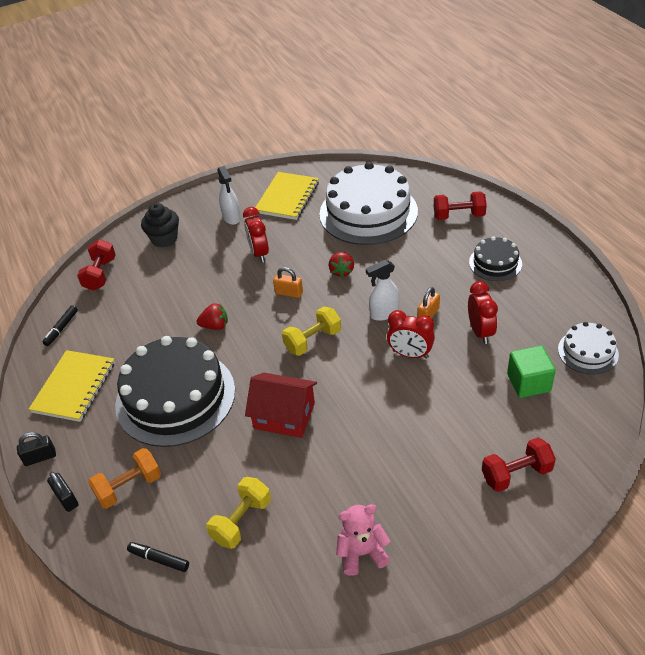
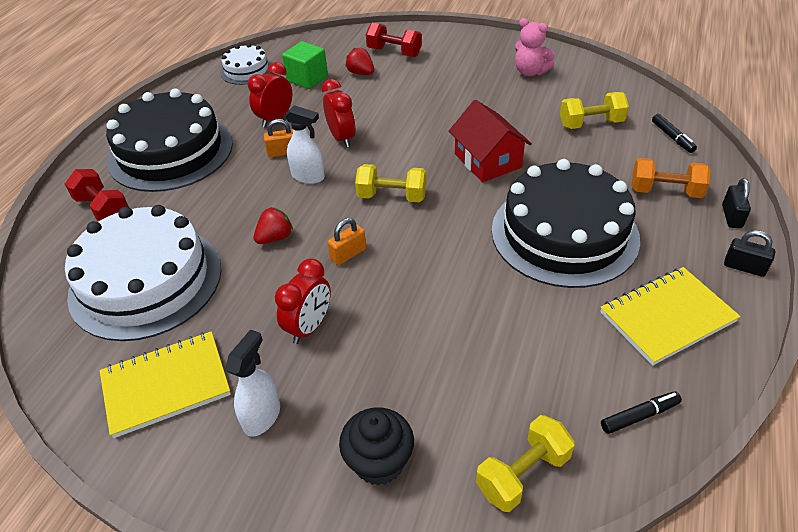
camera: 135 degrees left, 0 degrees up
(100, 274) = (523, 474): red dumbbell -> yellow dumbbell
(215, 326) = (456, 275): red strawberry -> red strawberry (361, 73)
(289, 293) = (348, 254): orange padlock -> orange padlock turned 75 degrees clockwise
(495, 263) = (170, 151): black cake -> black cake, size x2.05

